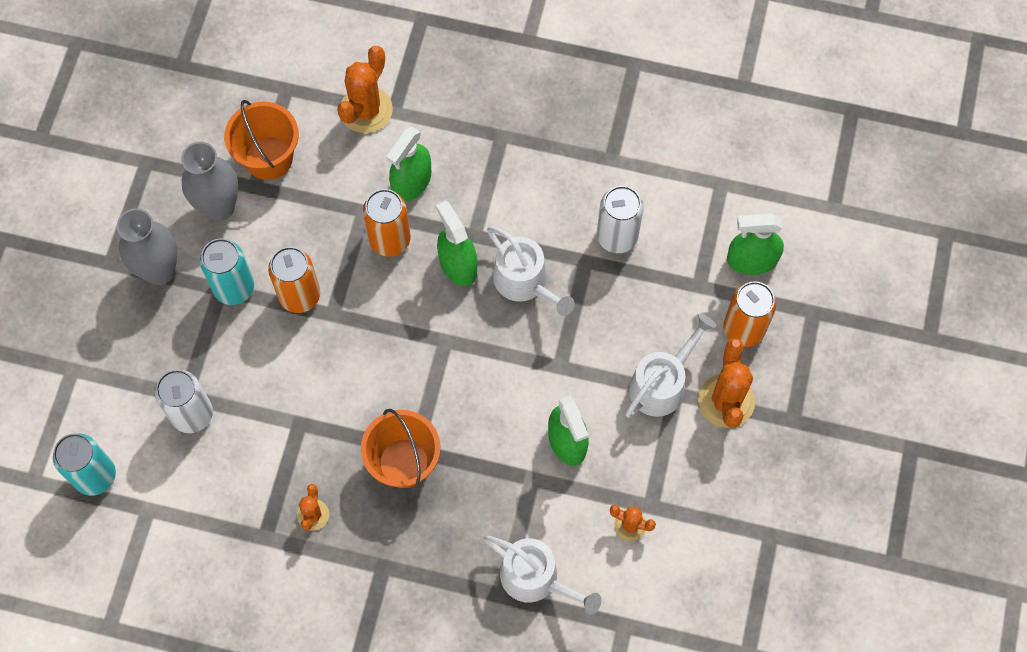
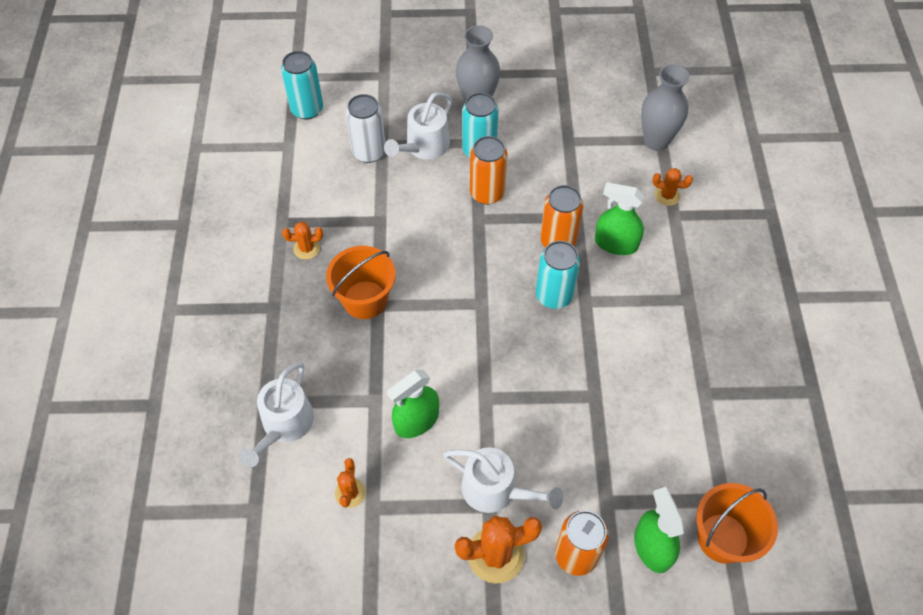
camera: 75 degrees right, 10 degrees down
(219, 207) = (542, 124): grey vase -> grey vase (656, 141)
(269, 158) = (596, 143): orange bucket -> orange bucket (722, 538)
(366, 110) = (667, 196): orange cactus -> orange cactus, size x0.56
(458, 264) = (554, 295): green spray bottle -> turquoise can
(525, 282) = (556, 351): white watering can -> white watering can (424, 146)
(617, 236) = (629, 416): white can -> none

